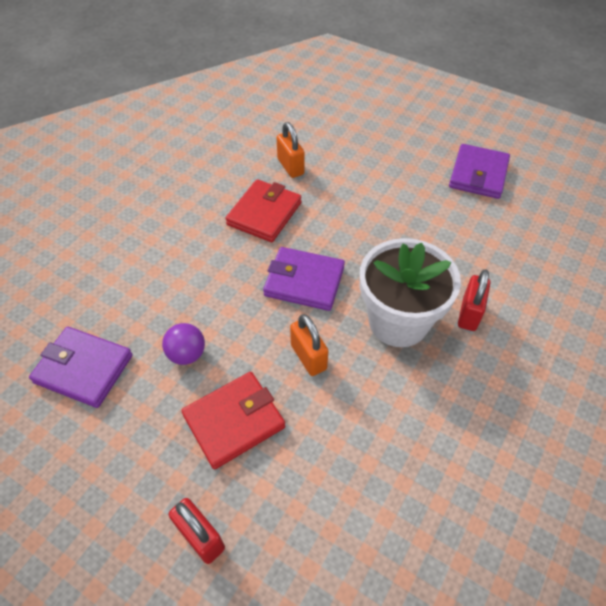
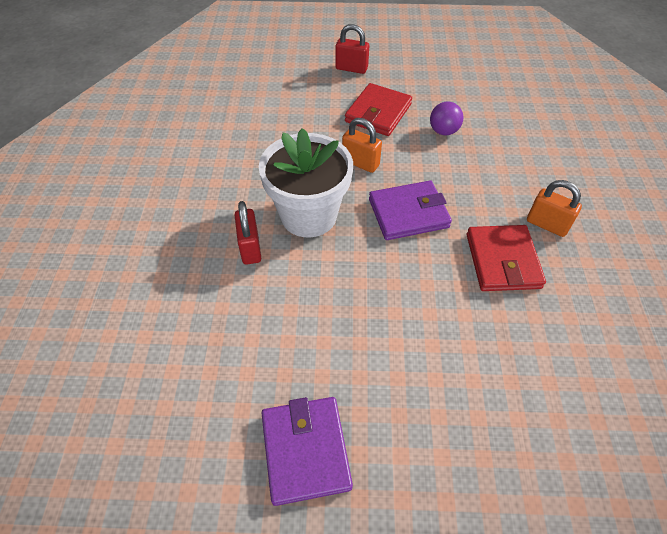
camera: 150 degrees right, 0 degrees up
(84, 369) = (495, 100): purple wallet -> none
(290, 167) = (536, 336): orange padlock -> orange padlock (547, 224)

